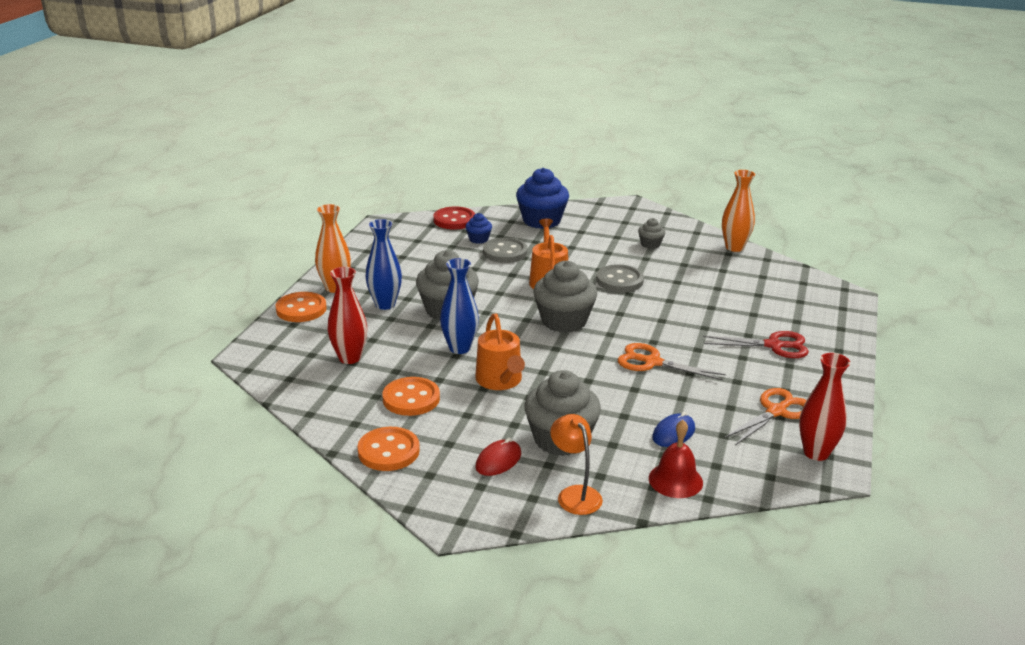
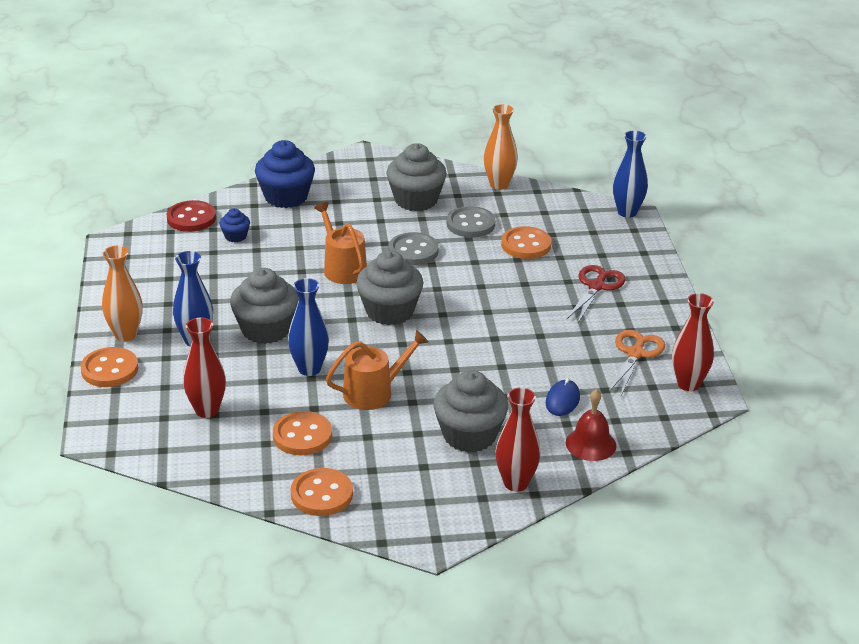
camera: 25 degrees left, 5 degrees up
(498, 460) = (428, 472): red mouse -> none
(500, 380) = (373, 392): orange watering can -> orange watering can turned 75 degrees counterclockwise
(505, 252) = (275, 246): grey button -> grey button (470, 224)
(575, 494) = (516, 483): orange lamp -> red vase
(650, 244) = (416, 200): grey cupcake -> grey cupcake, size x2.04
(652, 362) = (500, 334): orange scissors -> none
(727, 298) = (526, 245): none -> orange button
(774, 345) = (596, 286): red scissors -> red scissors turned 45 degrees counterclockwise
(845, 293) = (627, 212): none -> blue vase

